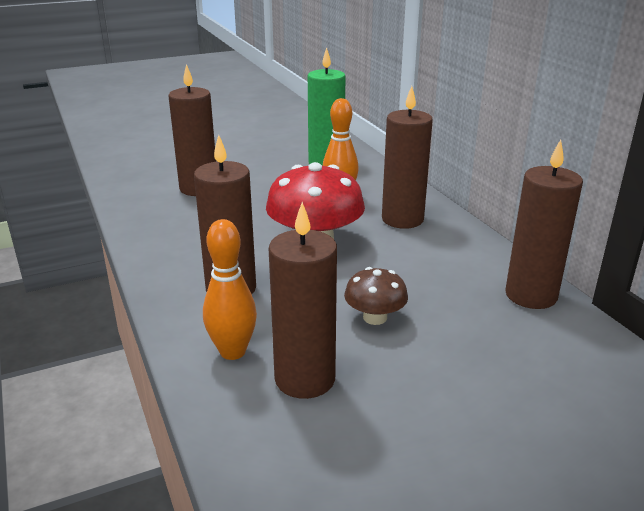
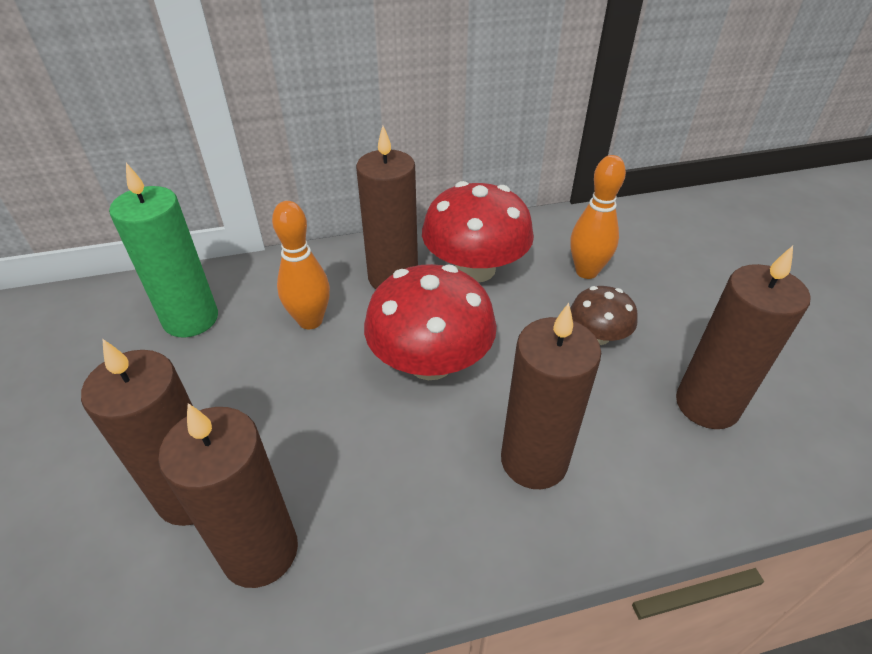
camera: 80 degrees left, 15 degrees up
(232, 351) = (669, 465): orange bowling pin -> orange bowling pin (586, 271)
(435, 252) = (475, 269): none -> red mushroom
(531, 295) = (560, 230): brown candle -> brown candle (260, 551)

